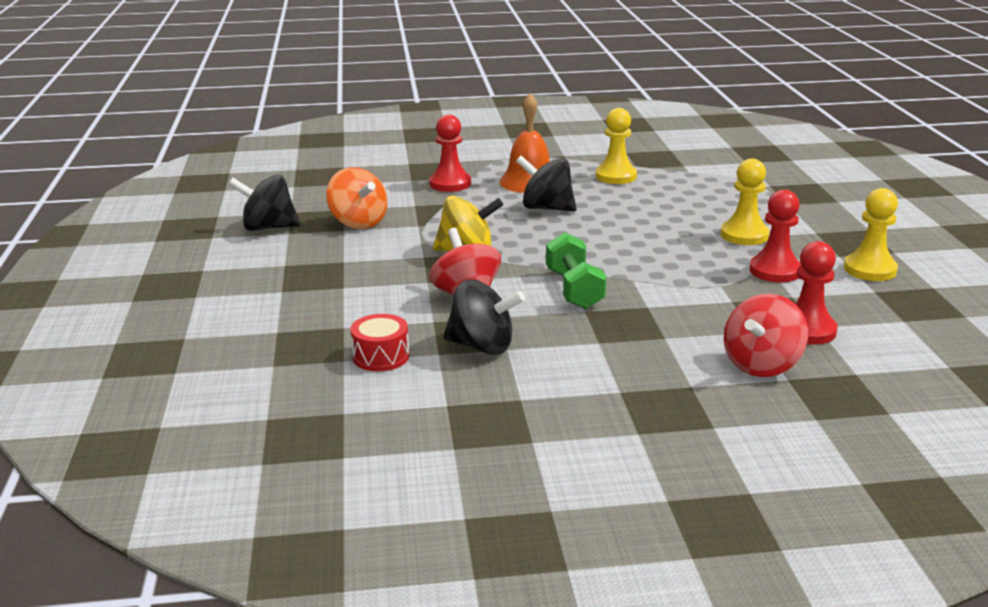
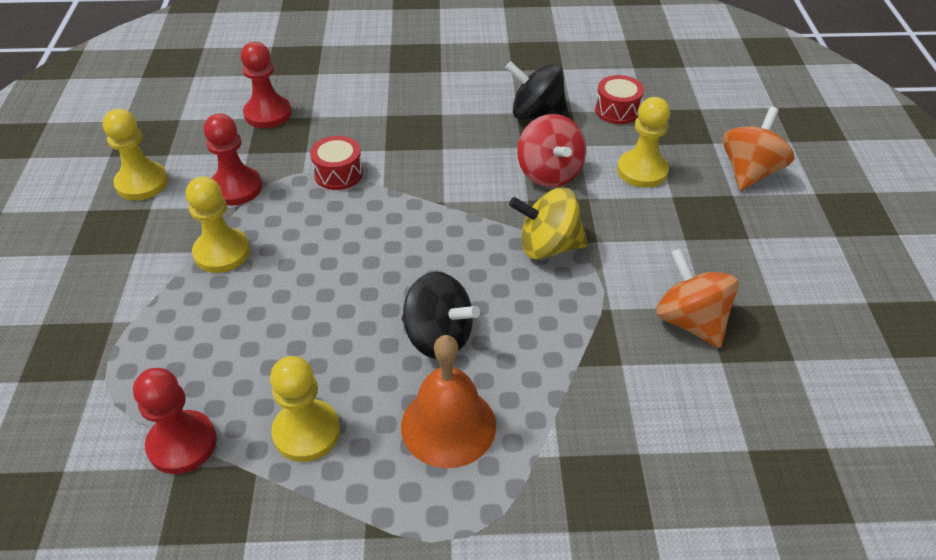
camera: 175 degrees left, 20 degrees up
(252, 308) = (749, 172): none -> orange spinning top
(268, 227) = (805, 318): black spinning top -> none
(367, 303) = (642, 171): none -> yellow pawn
(450, 184) = (574, 430): red pawn -> red pawn (182, 444)
(574, 289) = (445, 175): green dumbbell -> none
(683, 285) = (338, 174): none -> red drum
(761, 365) = (328, 84): red spinning top -> none

